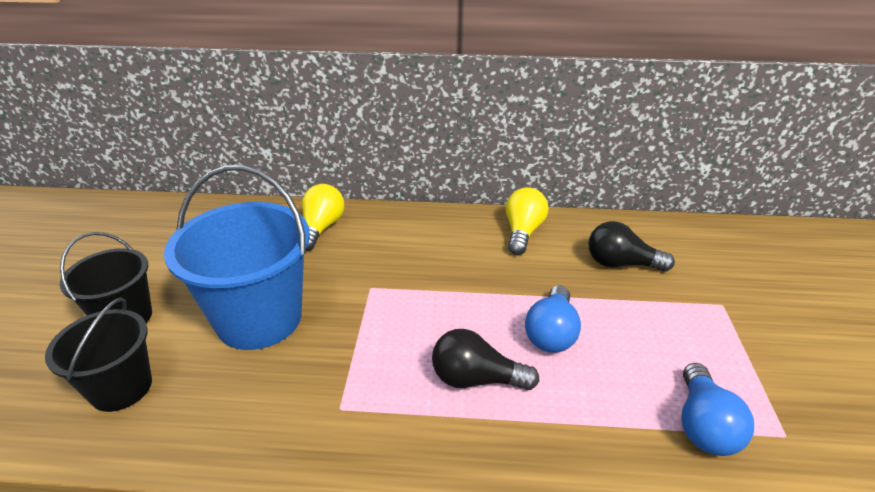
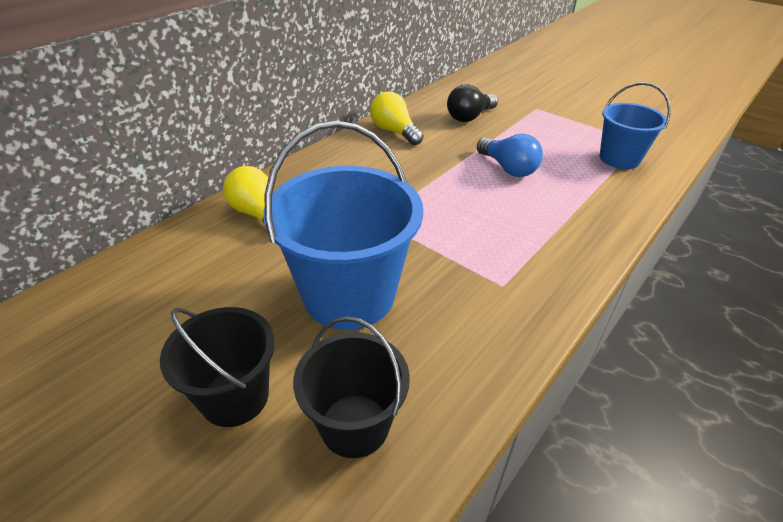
camera: 55 degrees left, 5 degrees up
(476, 379) = (524, 214): black light bulb -> none
(703, 425) = (619, 159): blue light bulb -> blue bucket

